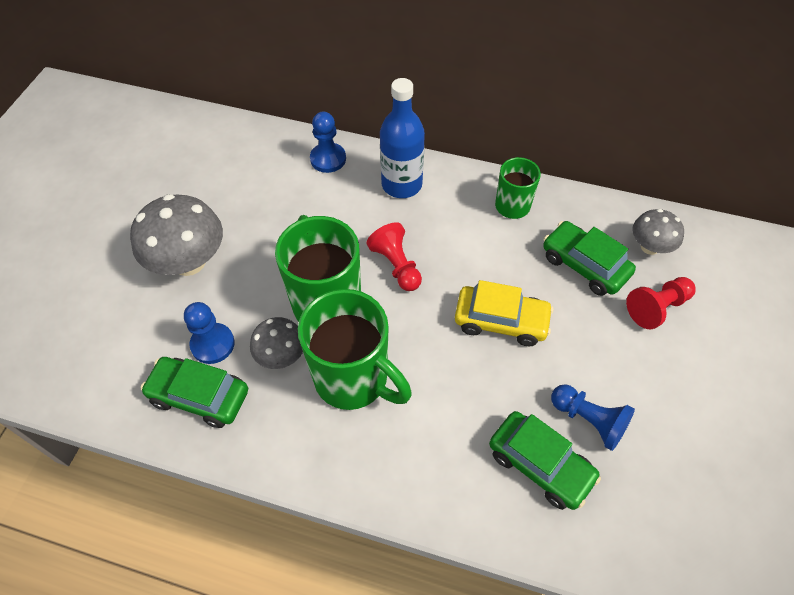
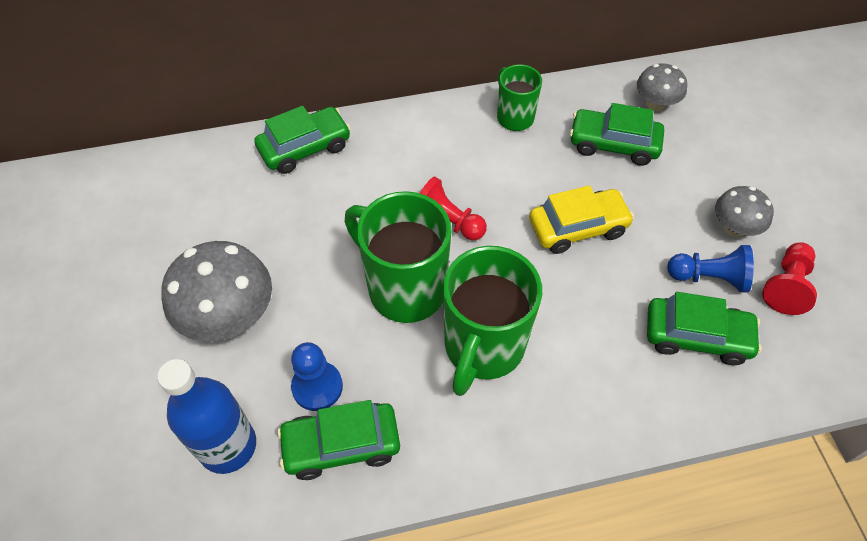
camera: 30 degrees left, 0 degrees up
(281, 355) = (396, 362): grey mushroom -> grey mushroom (734, 228)
(328, 159) = (305, 148): blue pawn -> green car
(353, 379) = (483, 348): green mug -> green mug turned 105 degrees clockwise
(401, 185) = (398, 142): blue bottle -> blue bottle (228, 446)
(657, 308) = (696, 154): red pawn -> red pawn (786, 286)

